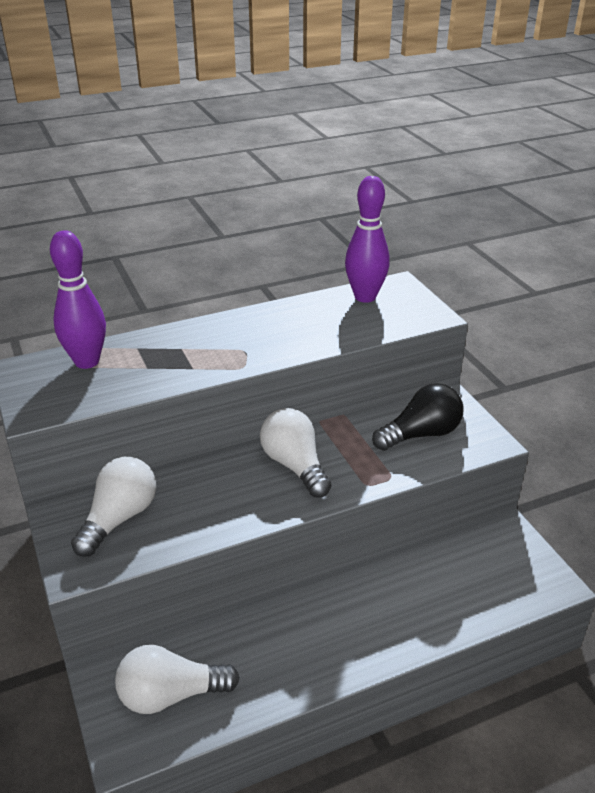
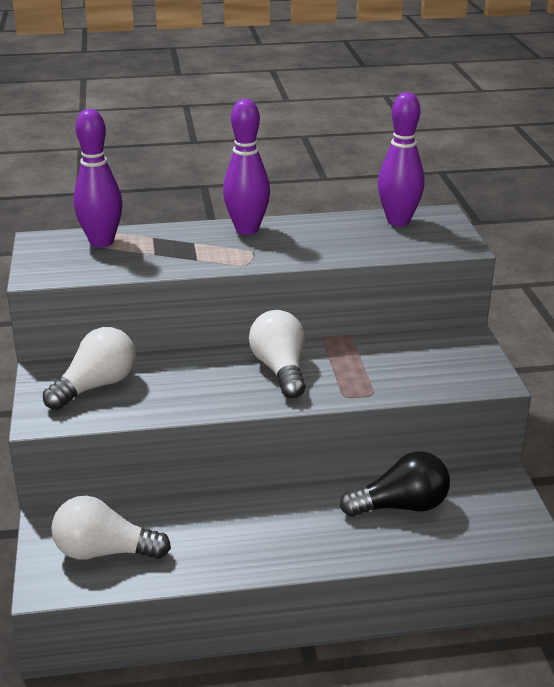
camera: 15 degrees right, 5 degrees down
(227, 326) = (247, 229): none -> purple bowling pin
(421, 434) = (422, 362): black light bulb -> black light bulb (401, 506)

